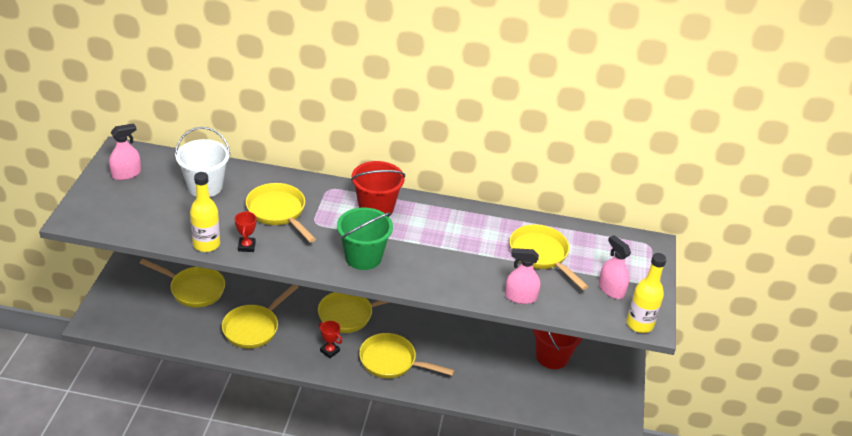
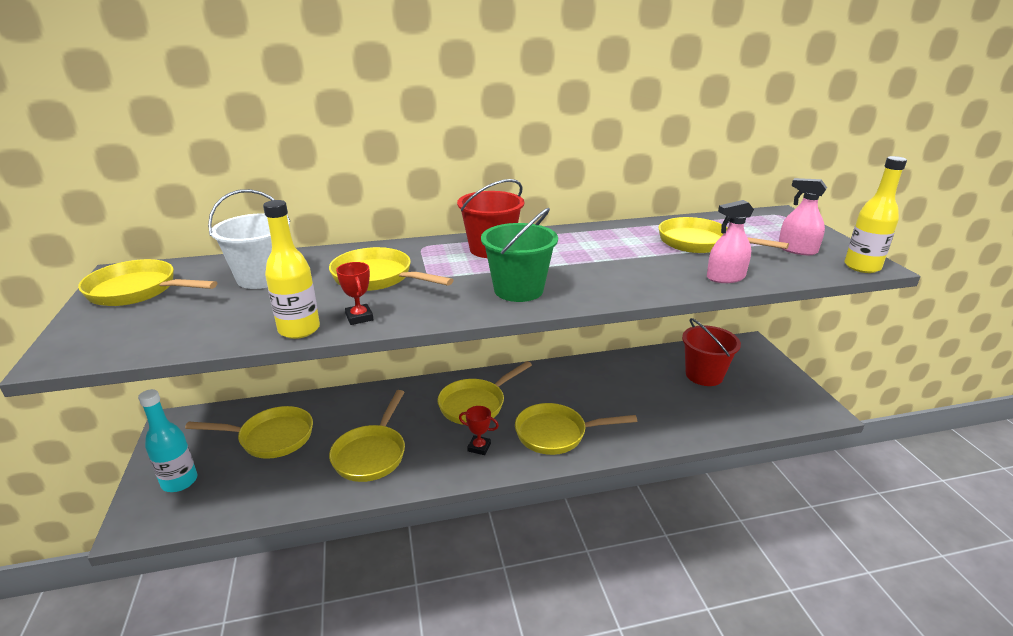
camera: 20 degrees left, 10 degrees down
(125, 302) = (179, 481): none -> turquoise bottle
(126, 174) = (138, 291): pink spray bottle -> yellow pan

